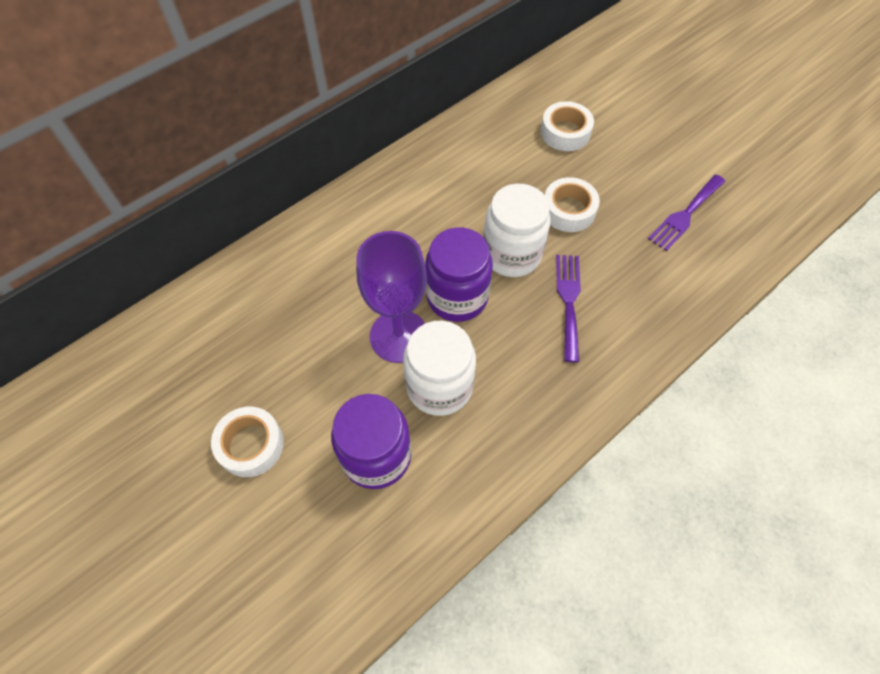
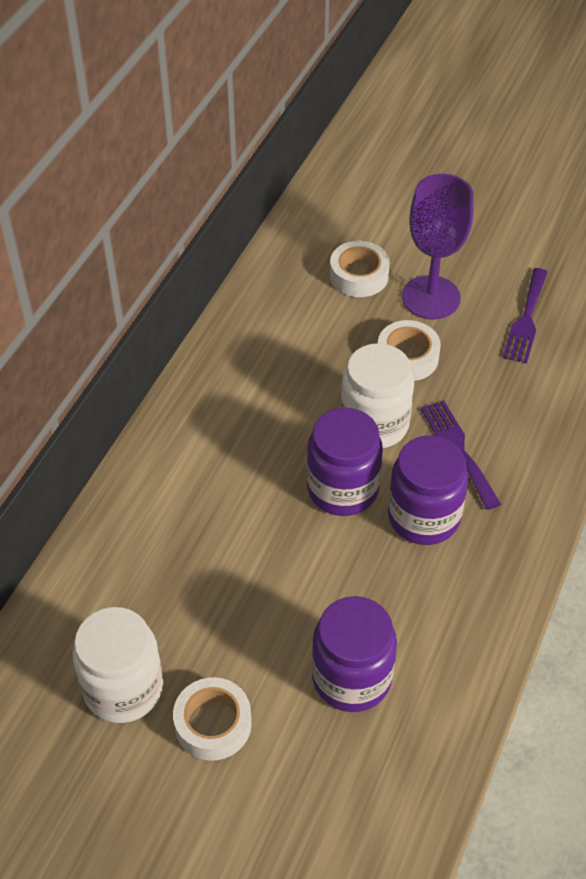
camera: 25 degrees left, 10 degrees down
(399, 336) = (305, 552): purple goblet -> purple goblet (431, 297)
(439, 386) = (376, 584): white jar -> white jar (123, 688)
(509, 346) = (424, 517): none -> purple jar

